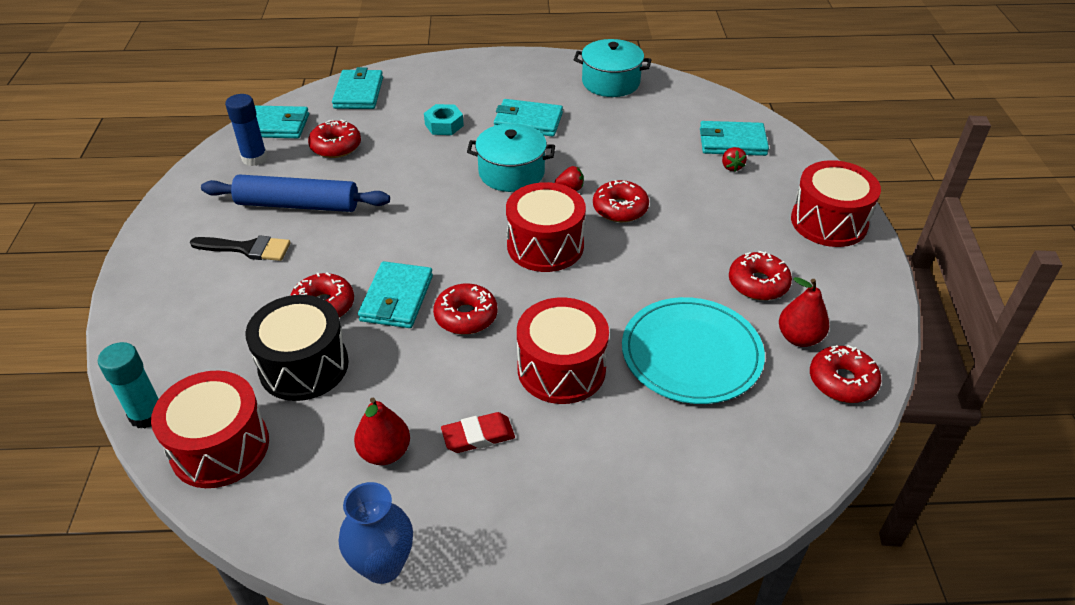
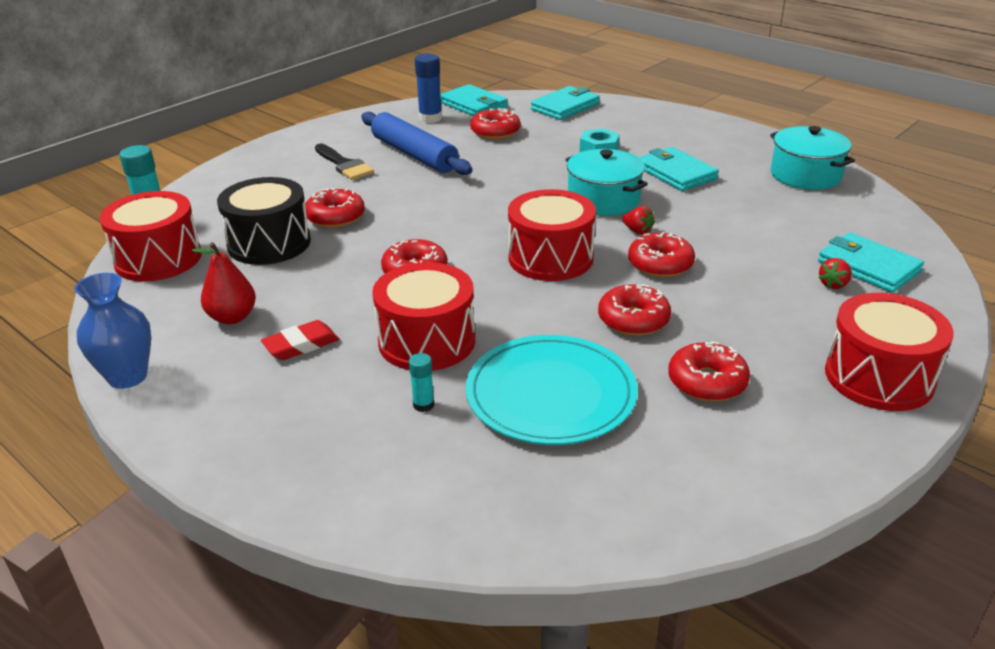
camera: 45 degrees right, 10 degrees down
(397, 298) = (387, 236): turquoise wallet -> none
(478, 436) = (301, 345): red eraser -> red eraser turned 60 degrees counterclockwise
(631, 419) = (423, 405): none -> turquoise glue stick
(799, 338) = (679, 445): red pear -> none
(842, 381) = (666, 504): red donut -> red donut (633, 320)

